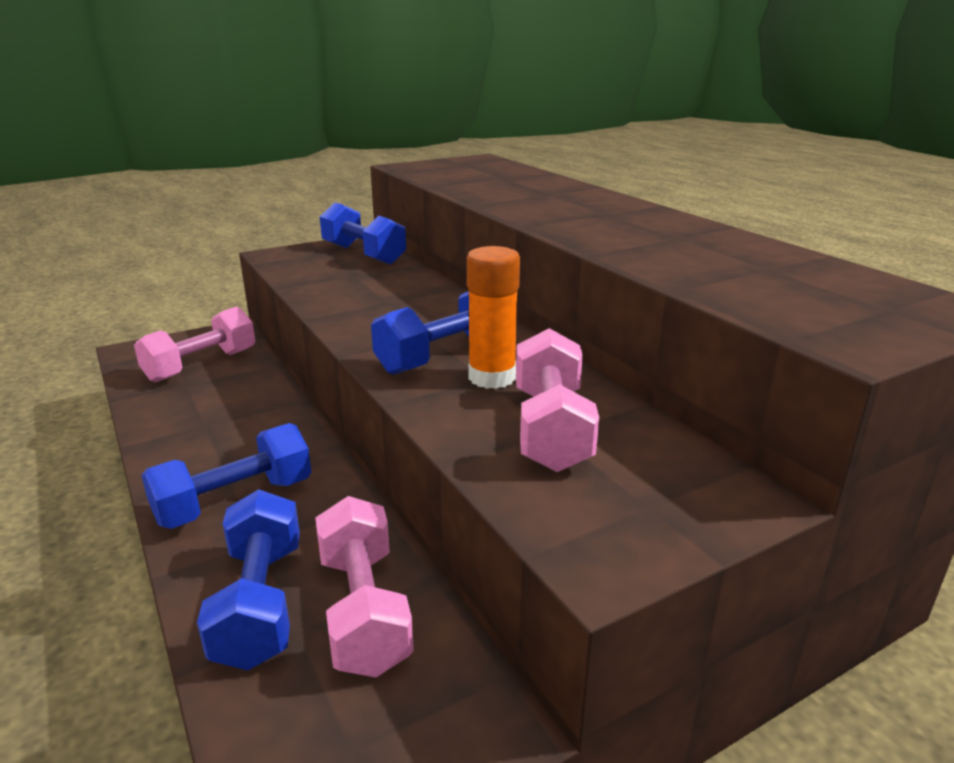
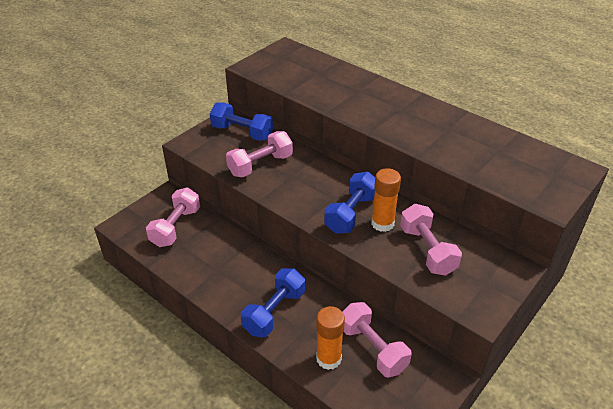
camera: 20 degrees left, 15 degrees up
(260, 603) = (328, 358): blue dumbbell -> orange glue stick
(353, 285) = (260, 165): none -> pink dumbbell

